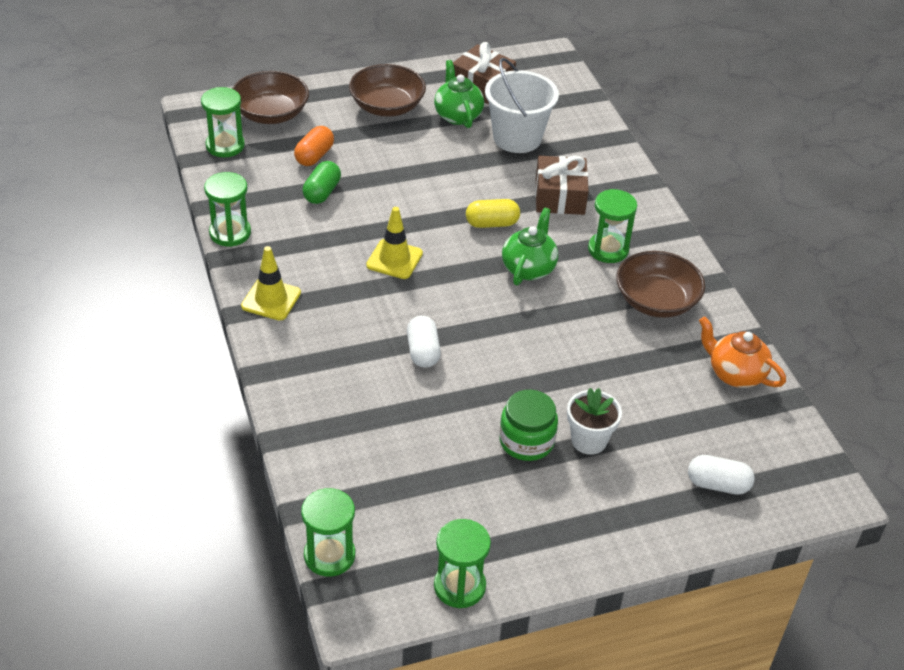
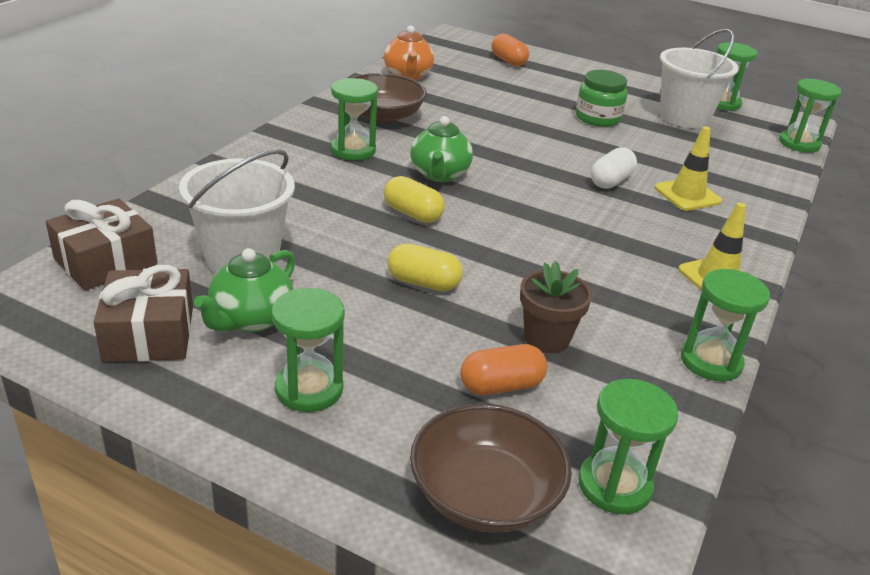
camera: 135 degrees left, 10 degrees down
(322, 192) = (546, 338): green capsule -> brown flower pot
(387, 106) = (309, 389): brown bowl -> green hourglass
(394, 259) = (550, 241): yellow traffic cone -> yellow traffic cone (687, 195)
(418, 183) = (423, 283): none -> yellow capsule
(465, 514) = (684, 117): none -> white bucket
(528, 268) = (439, 174): green teapot -> green teapot turned 60 degrees counterclockwise
(559, 197) = (313, 196): brown gift -> brown gift (105, 261)
(589, 440) = (555, 101): white flower pot -> none
(718, 484) = (508, 61): white capsule -> orange capsule

